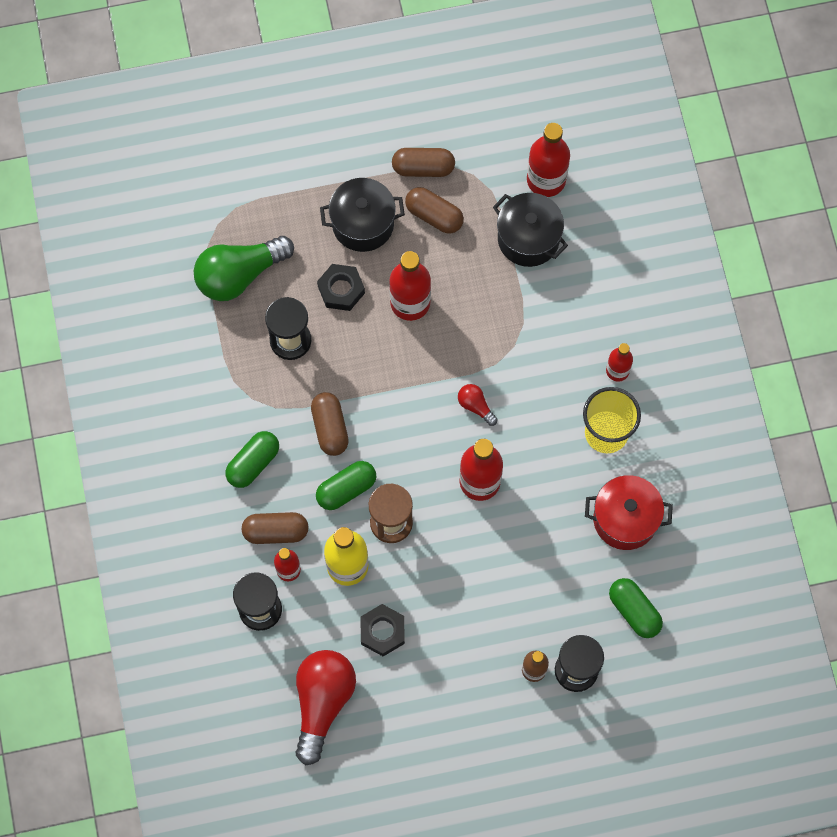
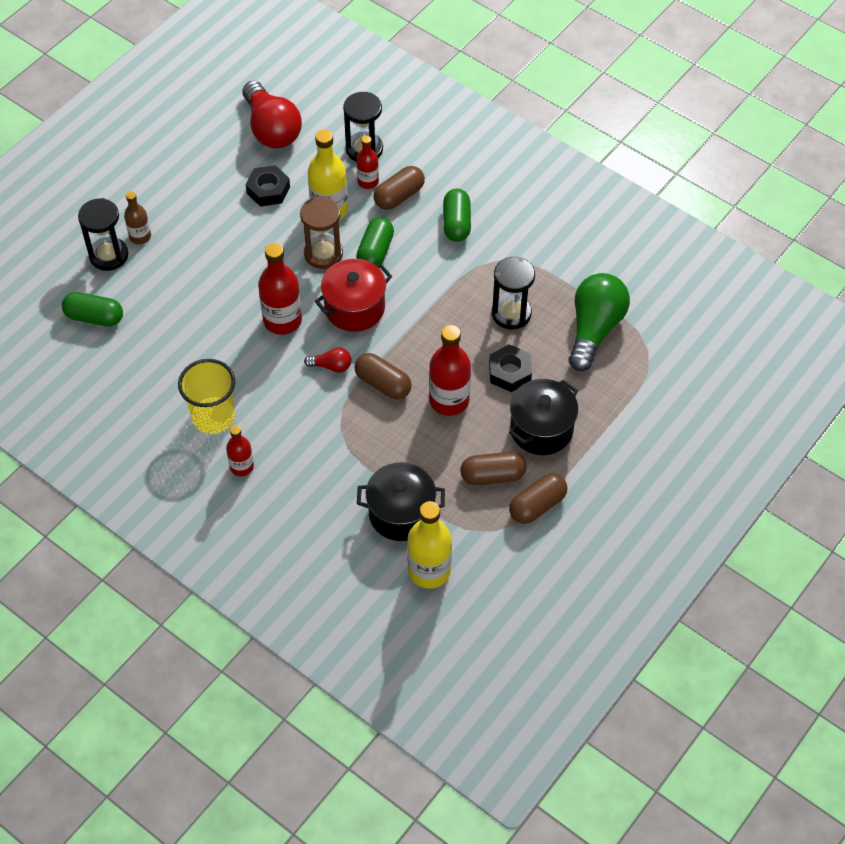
camera: 140 degrees right, 15 degrees down
(330, 428) = (425, 280): brown capsule -> brown capsule (383, 384)
(546, 180) = (429, 571): red bottle -> yellow bottle
(625, 519) = (149, 370): red pot -> red pot (354, 308)

